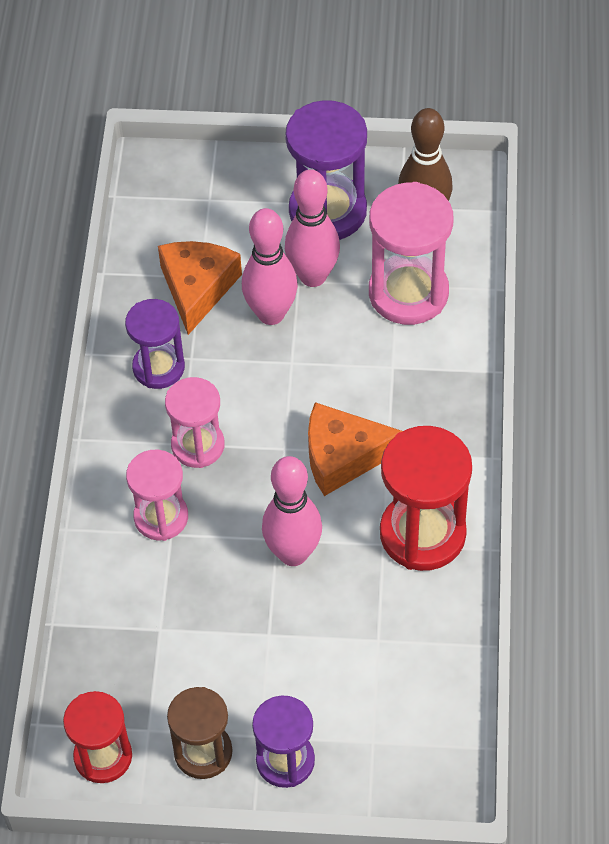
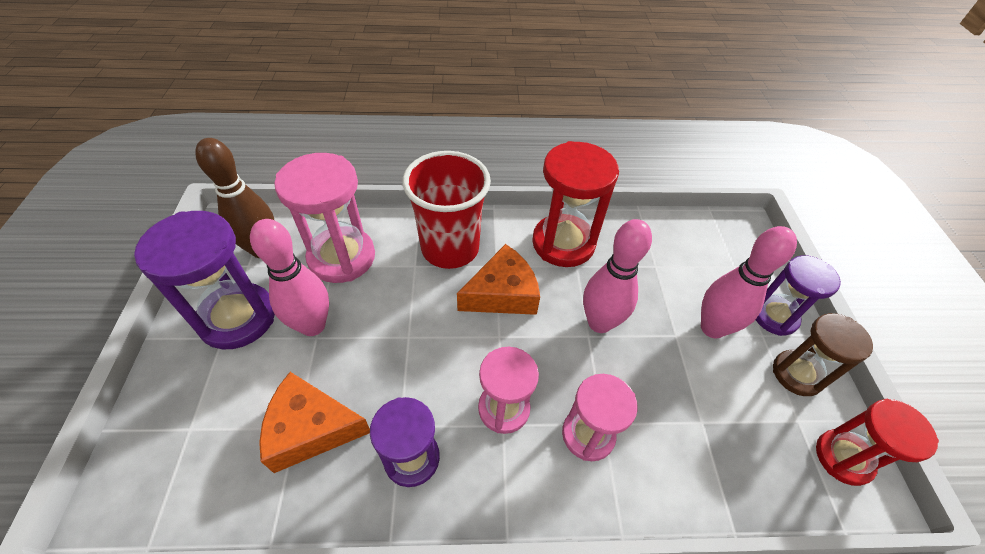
camera: 100 degrees left, 5 degrees down
(271, 314) = (352, 357): pink bowling pin -> pink bowling pin (712, 328)
(343, 456) = (502, 294): orange cheese -> orange cheese turned 105 degrees counterclockwise
(418, 403) = (450, 248): none -> red cup

